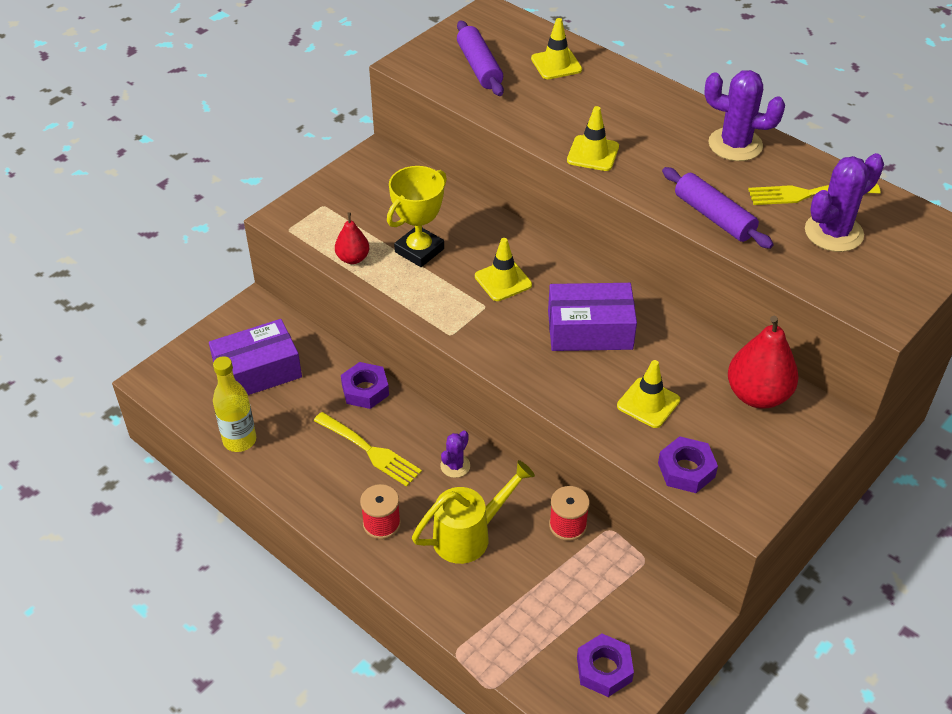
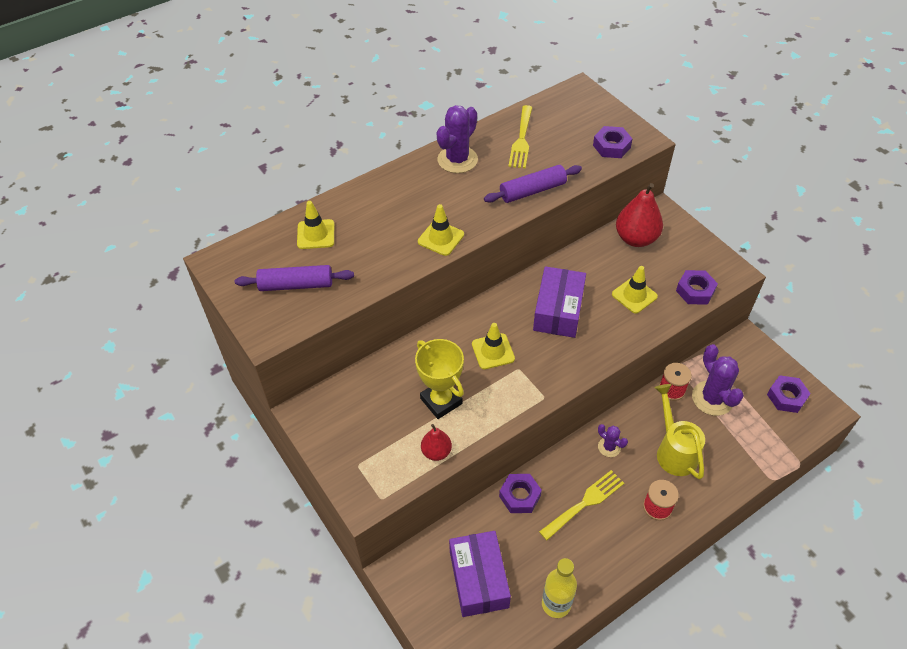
camera: 75 degrees left, 5 degrees up
(833, 233) = (563, 139): purple cactus -> purple cactus (712, 398)
(848, 282) = (611, 146): none -> purple nut

